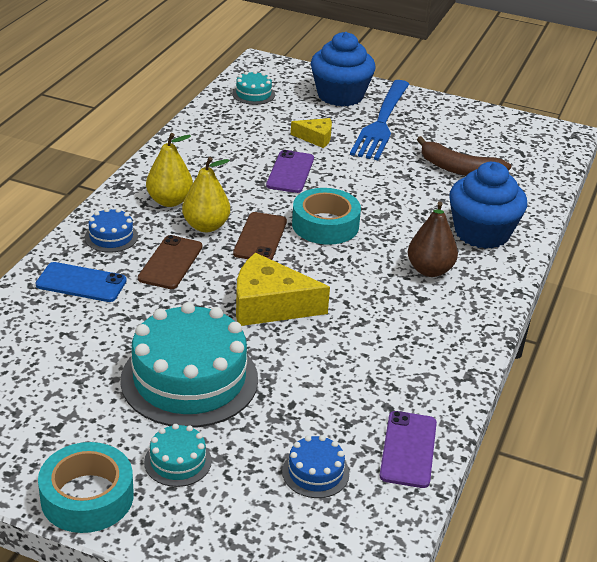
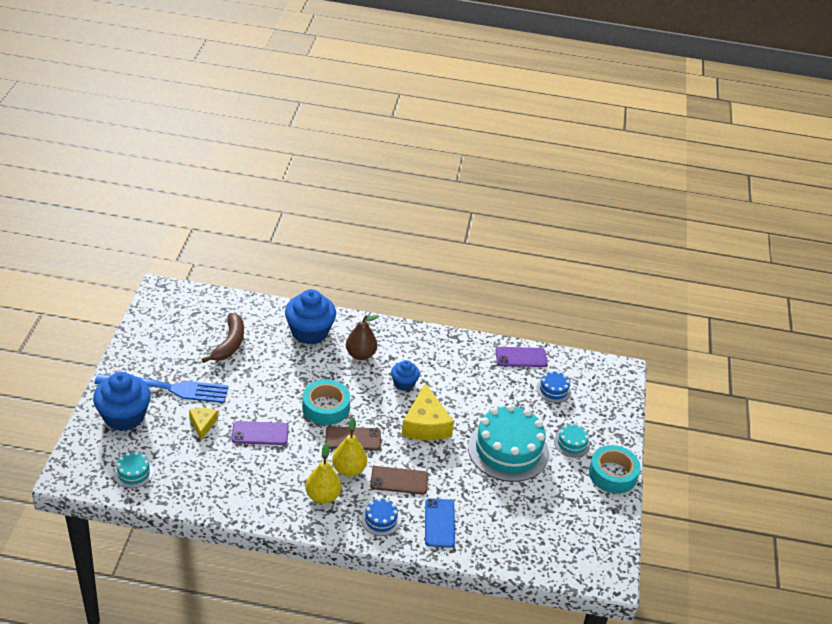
camera: 105 degrees left, 5 degrees up
(361, 300) = (404, 383): none -> blue cupcake

